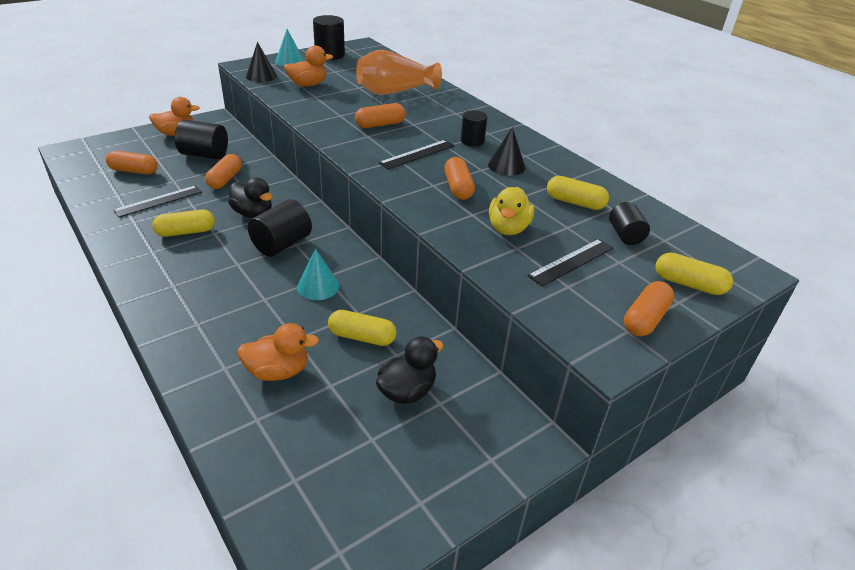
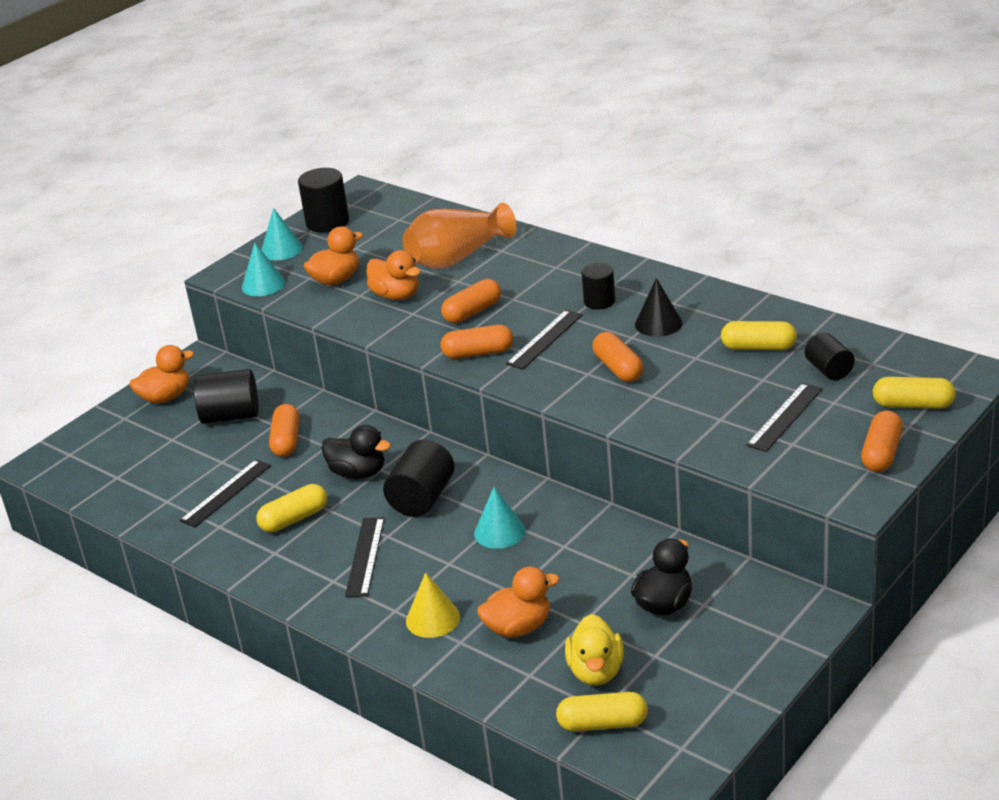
camera: 10 degrees left, 5 degrees down
(134, 171) = (157, 465): orange capsule -> orange capsule (478, 353)
(210, 274) = (365, 556): none -> black ruler
(219, 340) = (433, 619): none -> yellow cone
(261, 76) = (263, 285): black cone -> turquoise cone
(338, 102) = (396, 295): none -> orange duck
(362, 337) = (584, 568): yellow capsule -> yellow capsule (602, 724)
(508, 228) = (700, 400): yellow duck -> yellow duck (596, 671)

